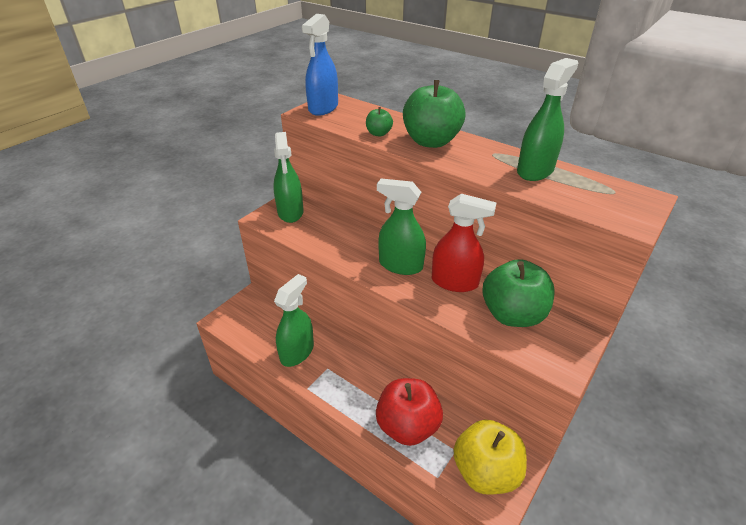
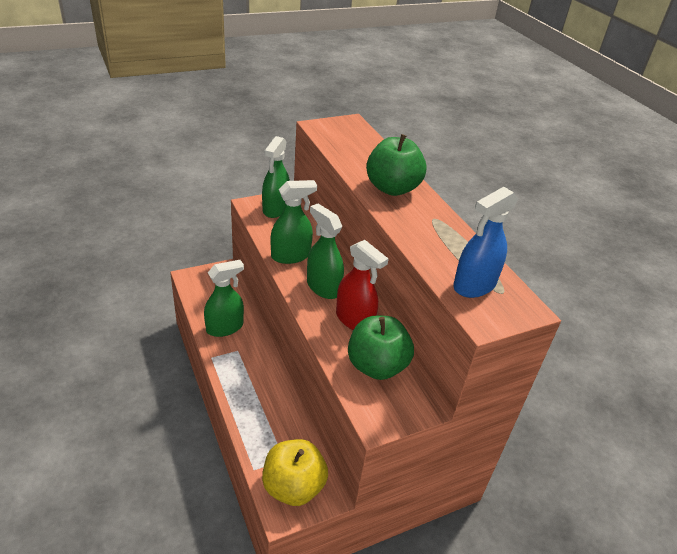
camera: 25 degrees right, 0 degrees up
(323, 108) = (335, 127): blue spray bottle -> blue spray bottle (474, 285)
(378, 133) = (356, 165): green apple -> none
(407, 426) = (262, 423): red apple -> none
(535, 170) = (453, 246): green spray bottle -> green spray bottle (291, 256)

